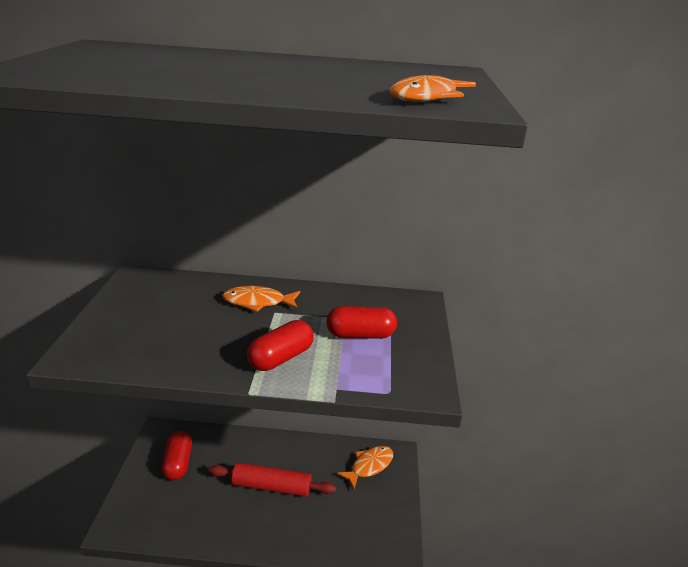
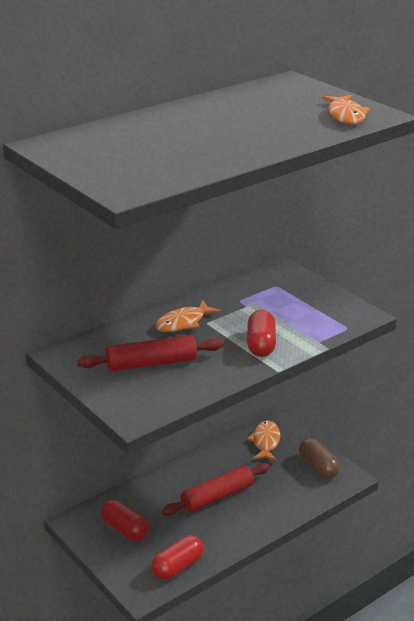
camera: 40 degrees left, 0 degrees up
(173, 320) = (151, 363): none -> red rolling pin
(360, 335) = (281, 307): red capsule -> red capsule (177, 567)
(384, 523) = (318, 467): none -> brown capsule

